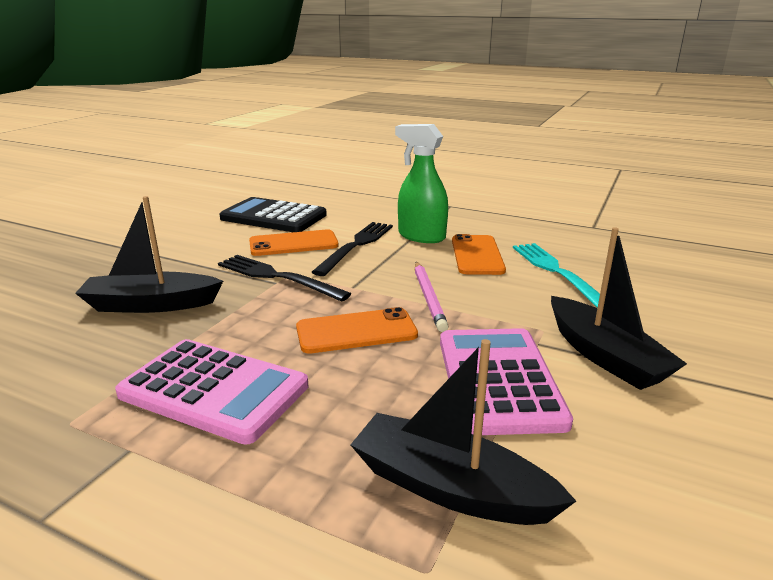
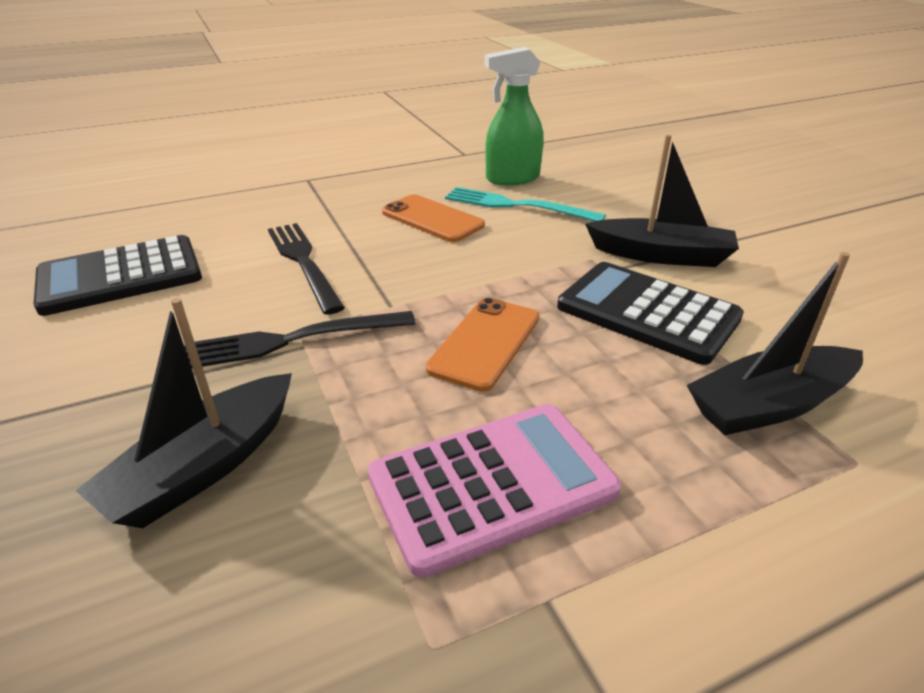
camera: 50 degrees left, 10 degrees up
(293, 244) = (225, 295): orange phone -> none
(421, 236) = (347, 223): green spray bottle -> green spray bottle (512, 178)
(428, 297) = (475, 277): pink pencil -> none
(498, 380) = (647, 312): pink calculator -> black calculator

